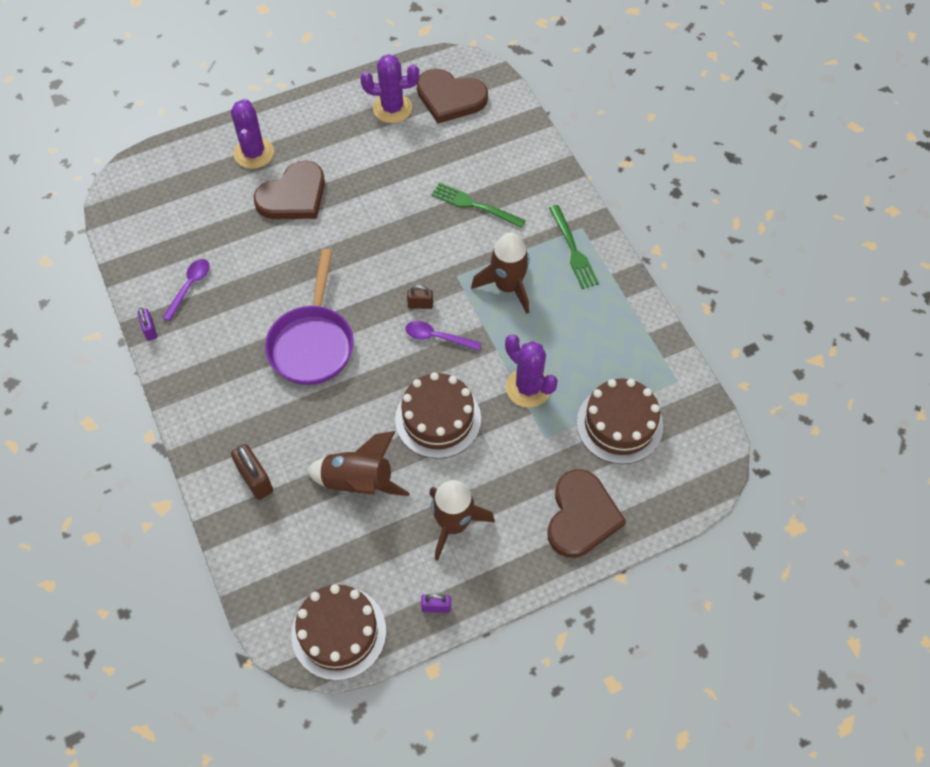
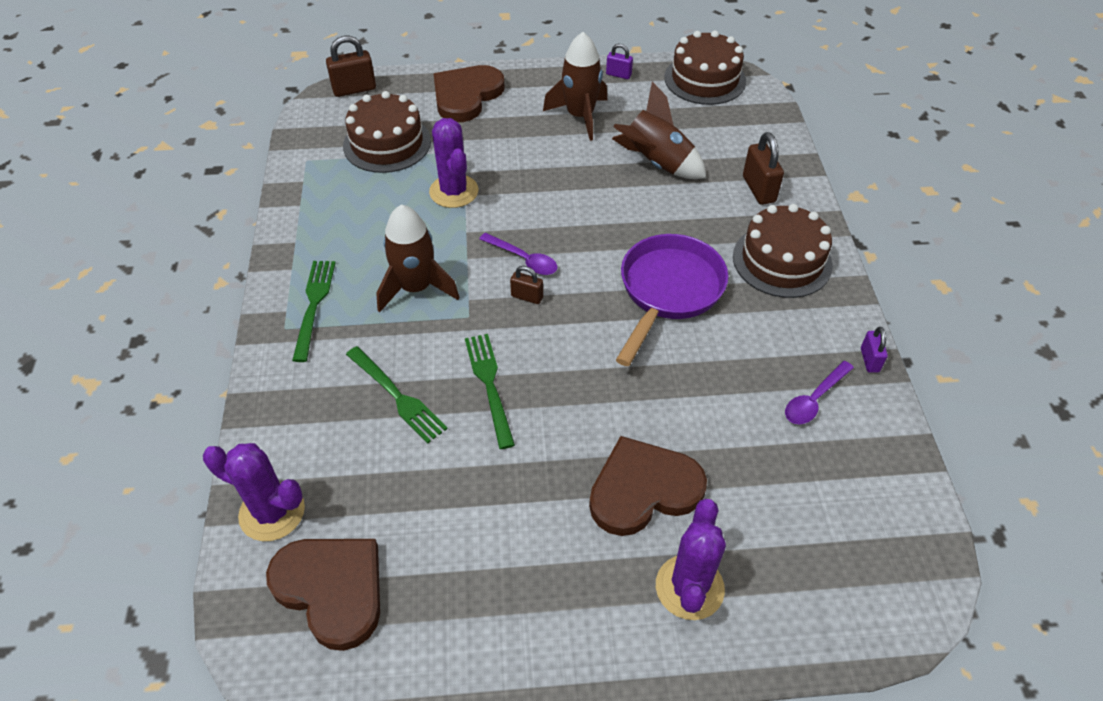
camera: 160 degrees left, 10 degrees down
(392, 108) = (434, 600): purple cactus -> purple cactus (272, 512)
(417, 231) = (489, 384): none -> green fork
(438, 419) = (558, 190): brown cake -> brown cake (782, 260)
(697, 487) = (354, 89): none -> brown padlock

